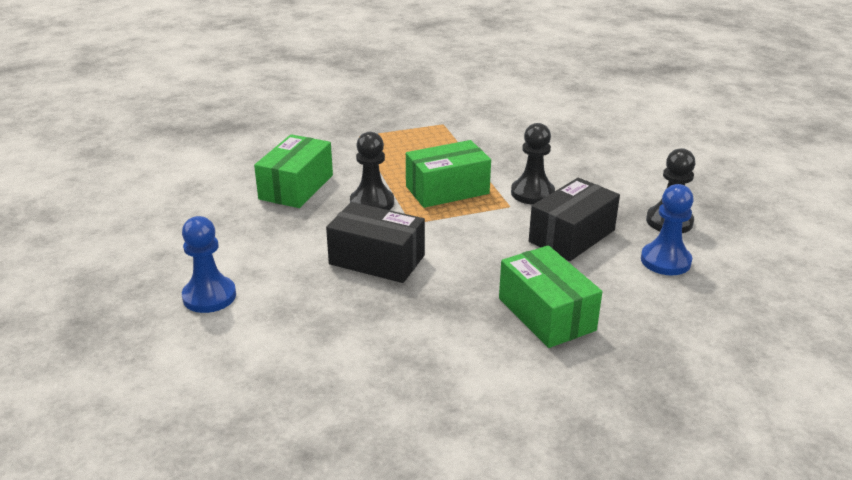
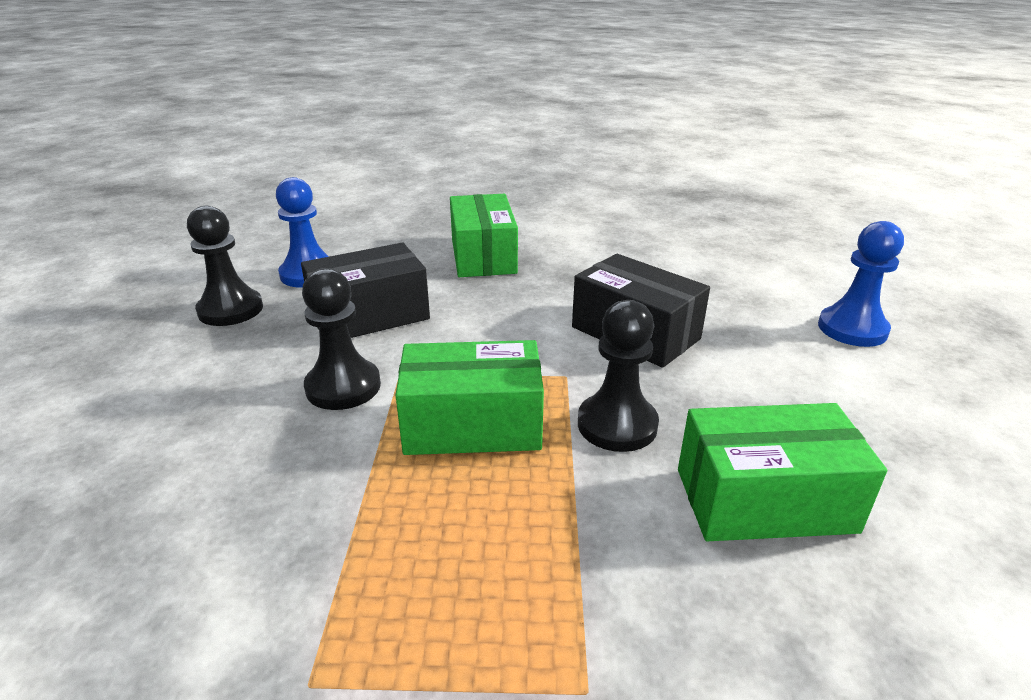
camera: 160 degrees left, 0 degrees up
(296, 187) = (764, 500): green box -> green box turned 45 degrees clockwise

